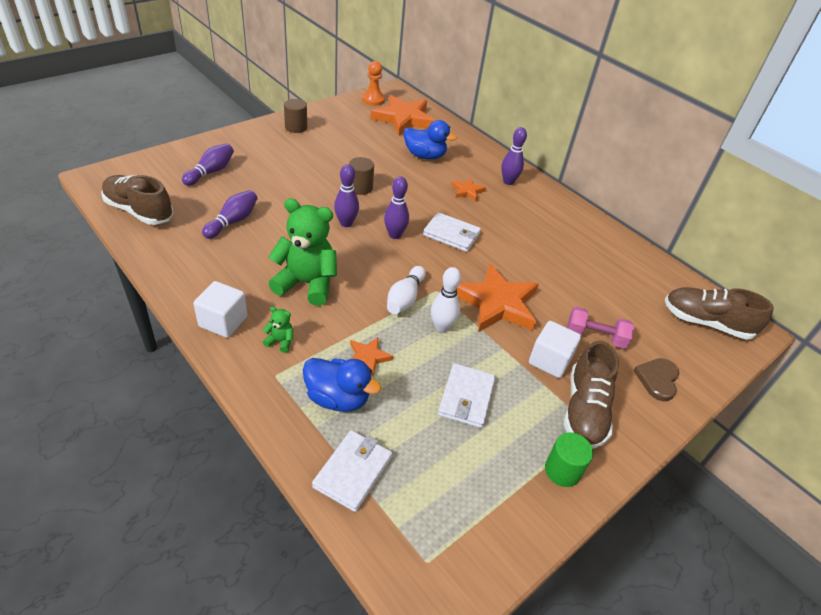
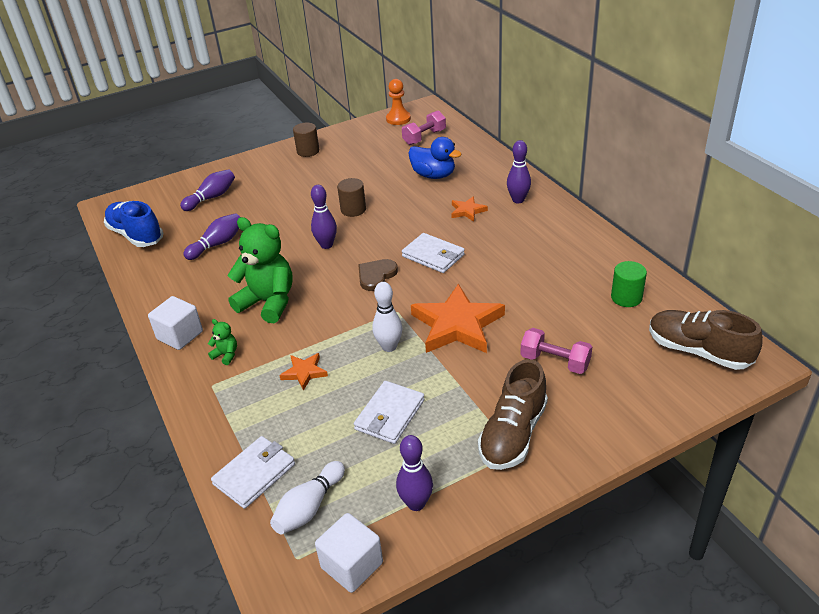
camera: 20 degrees right, 5 degrees down
(139, 211) = (136, 235): brown shoe -> blue shoe
(338, 398) = (262, 408): blue duck -> none
(395, 235) = (372, 256): purple bowling pin -> purple bowling pin (416, 503)
(403, 119) = (424, 137): orange star -> pink dumbbell
(405, 298) = (361, 318): white bowling pin -> white bowling pin (309, 507)
(549, 360) = (493, 383): white cube -> white cube (352, 565)
(562, 470) = (465, 490): green cylinder -> green cylinder (626, 297)
(657, 379) = (611, 408): brown heart -> brown heart (376, 276)

